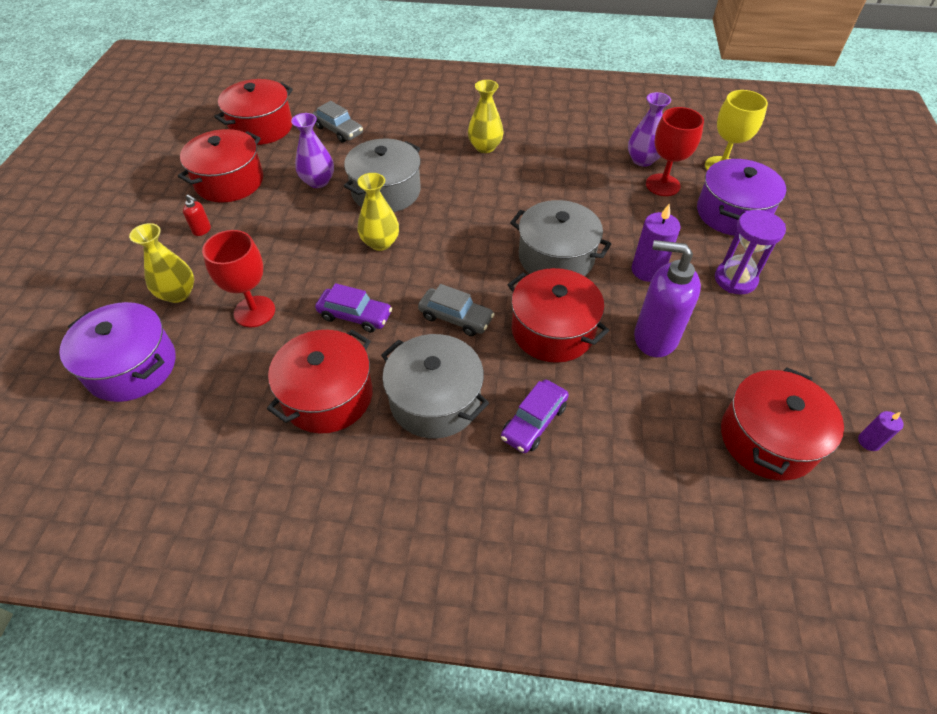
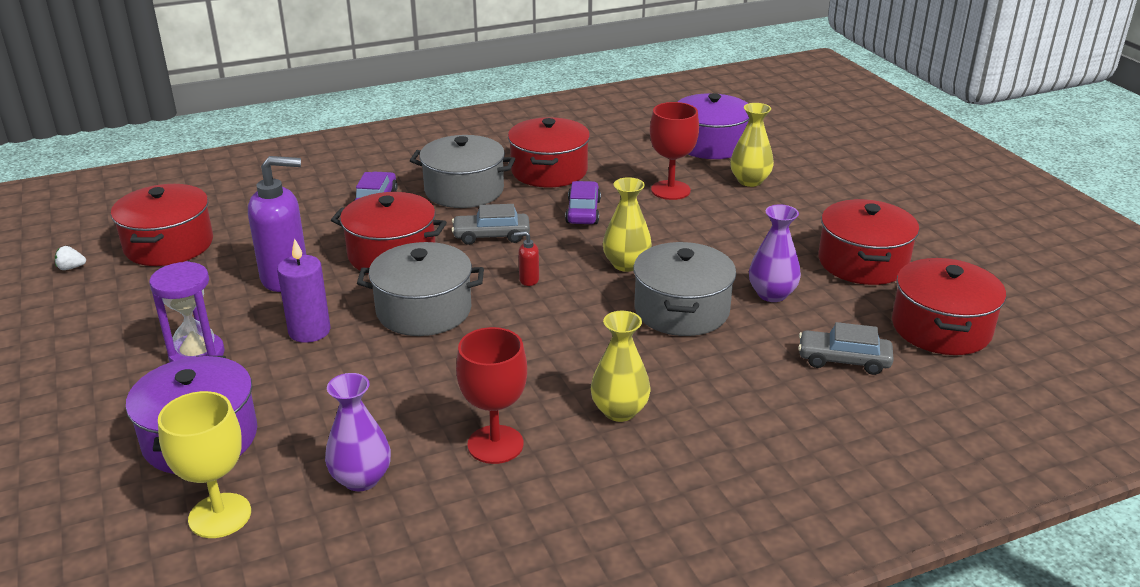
camera: 150 degrees right, 20 degrees down
(202, 230) = (810, 220): red soap dispenser -> red soap dispenser (528, 280)
(355, 316) = (583, 212): purple car -> purple car turned 105 degrees clockwise
(662, 185) = (316, 446): red goblet -> red goblet (495, 444)
(869, 441) = (71, 268): purple candle -> white strawberry

